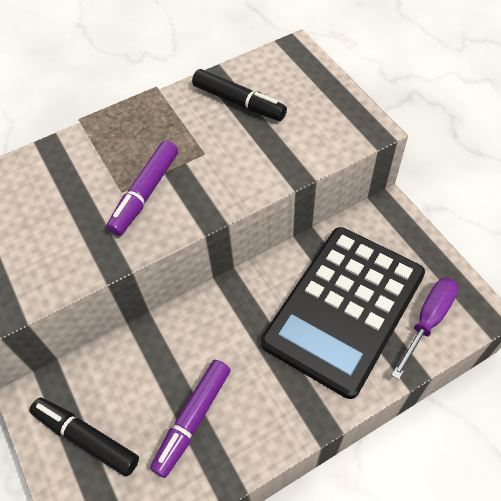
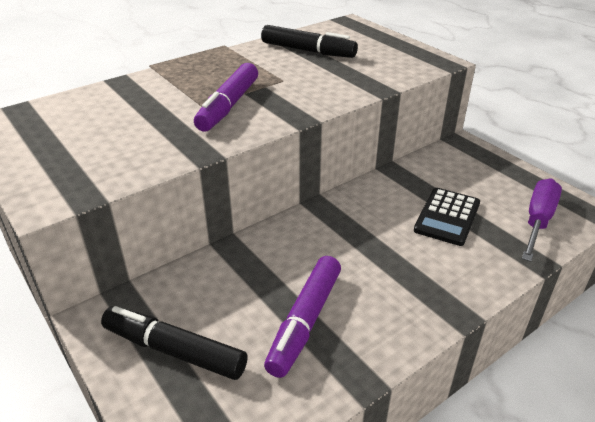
camera: 10 degrees left, 20 degrees down
(344, 308) = (447, 217): black calculator -> black calculator, size x0.44

